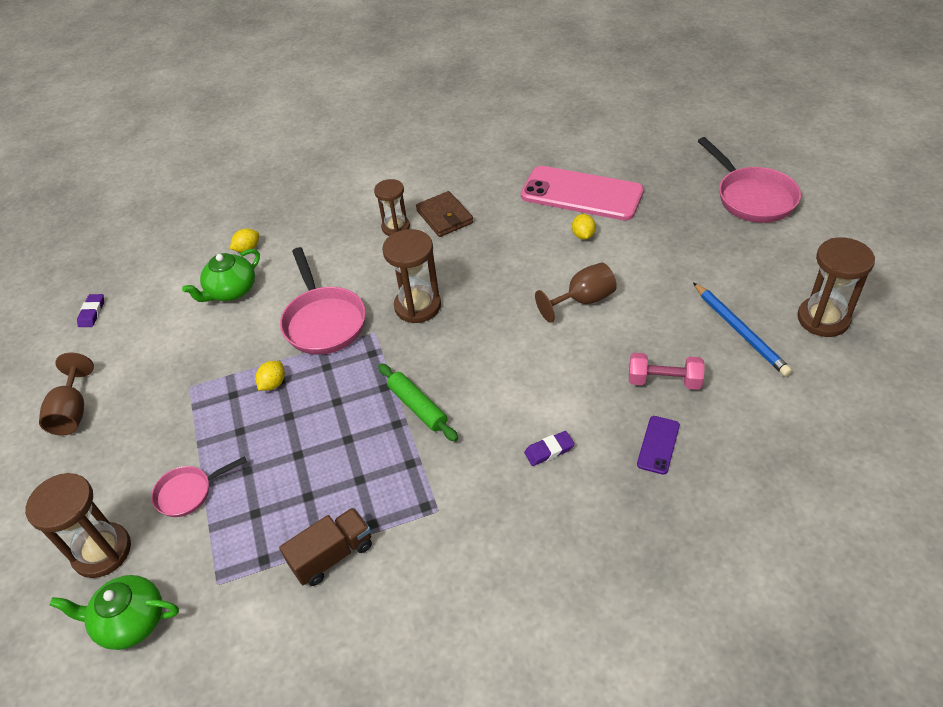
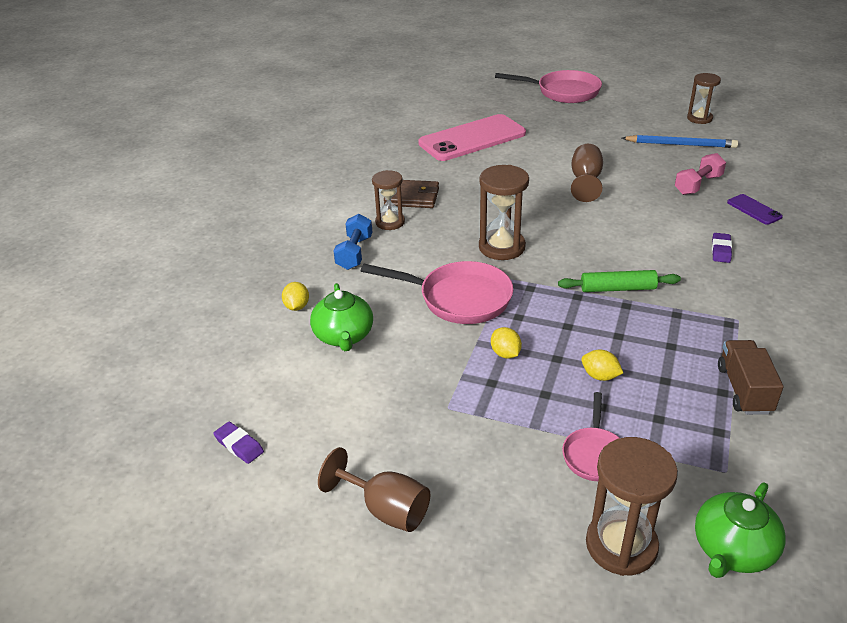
camera: 55 degrees left, 10 degrees down
(337, 235) = (354, 253): none -> blue dumbbell
(583, 235) = (518, 155): yellow lemon -> yellow lemon (600, 376)
(823, 319) = (699, 118): brown hourglass -> brown hourglass, size x0.67

